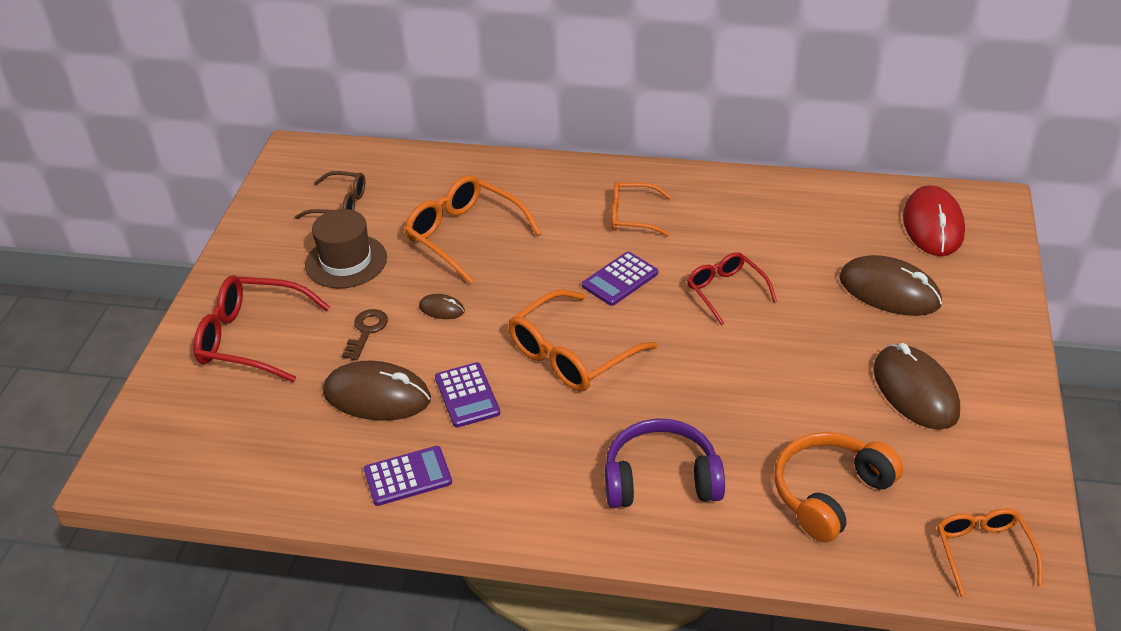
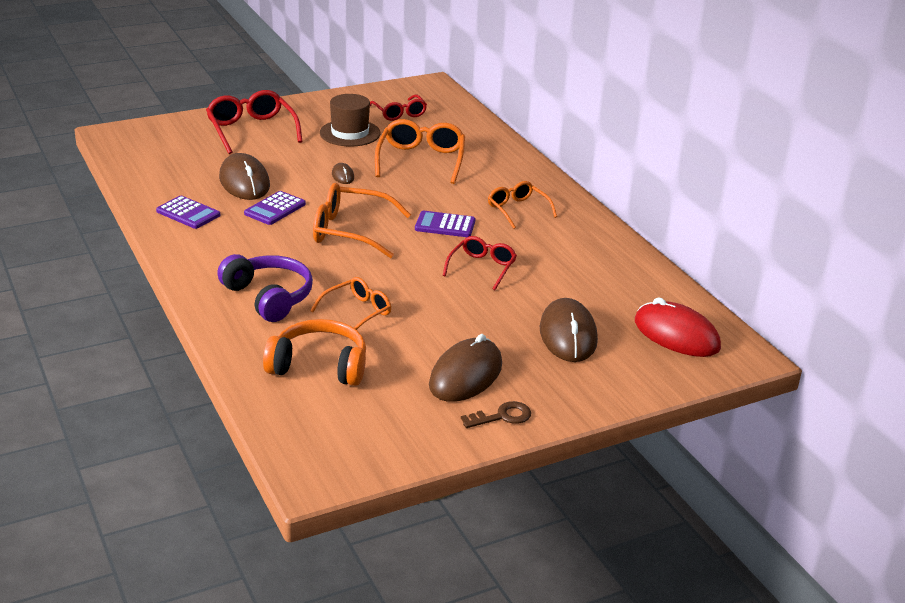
camera: 50 degrees right, 10 degrees down
(340, 204) = (399, 113): brown glasses -> red glasses
(366, 331) = (295, 160): brown key -> brown key (502, 416)
(933, 225) = (676, 335): red mouse -> red mouse turned 75 degrees clockwise
(983, 551) = (324, 447): orange glasses -> orange glasses (357, 312)

